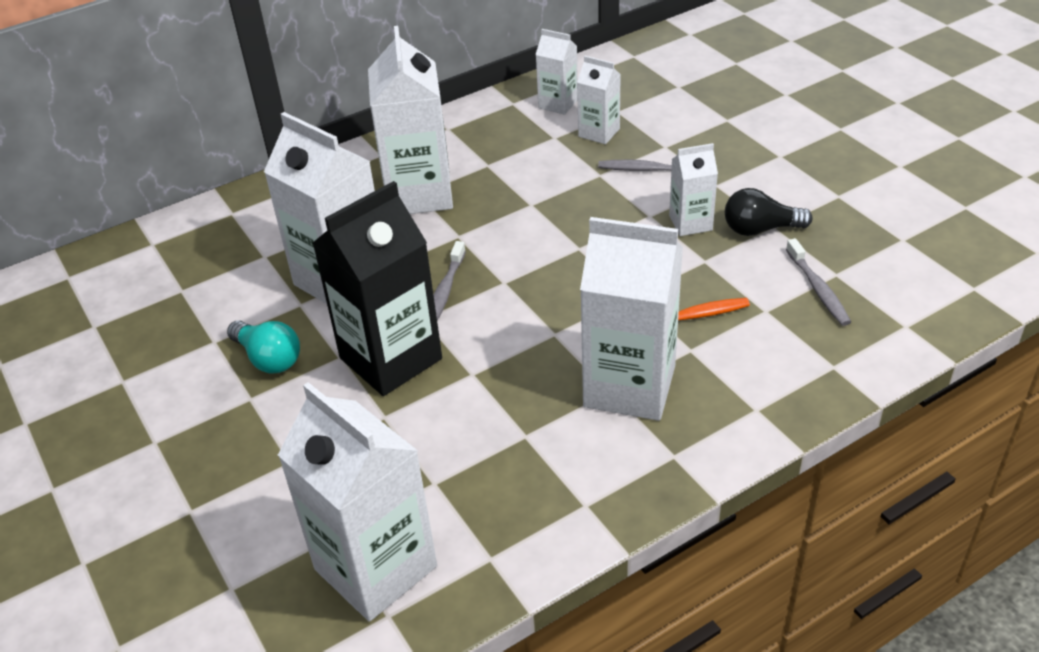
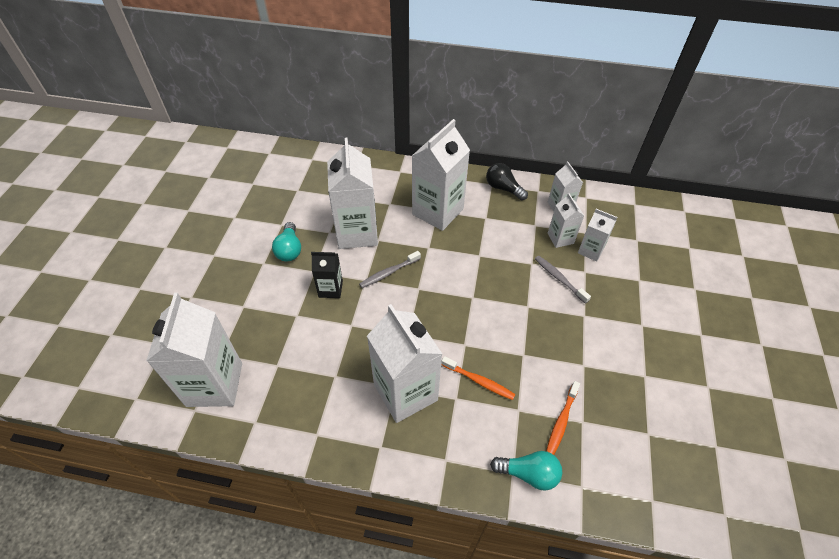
camera: 40 degrees right, 10 degrees up
(391, 358) = (330, 289): black carton -> black carton, size x0.52
(690, 223) = (543, 327): white carton -> white carton (590, 250)
(760, 229) = (574, 360): black light bulb -> black light bulb (503, 188)
(818, 289) = (561, 422): grey toothbrush -> orange toothbrush
(848, 354) = (528, 473): none -> turquoise light bulb

